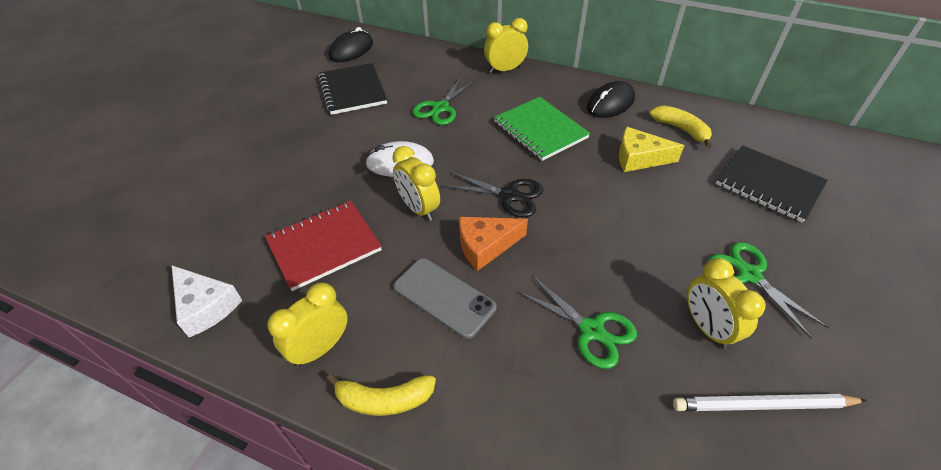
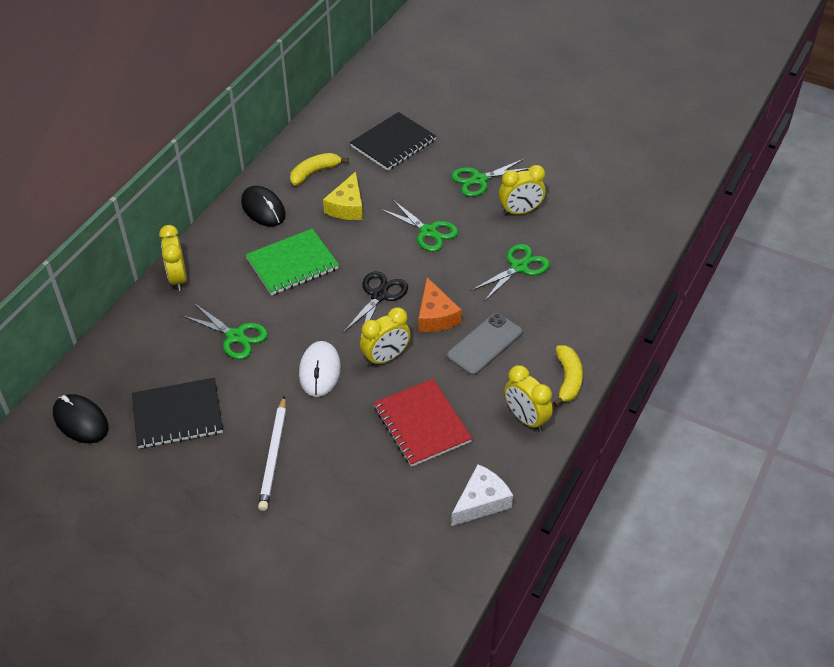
camera: 85 degrees left, 0 degrees up
(625, 229) = (428, 232): none -> green scissors
(763, 405) = (574, 203): white pencil -> white pencil (274, 456)

